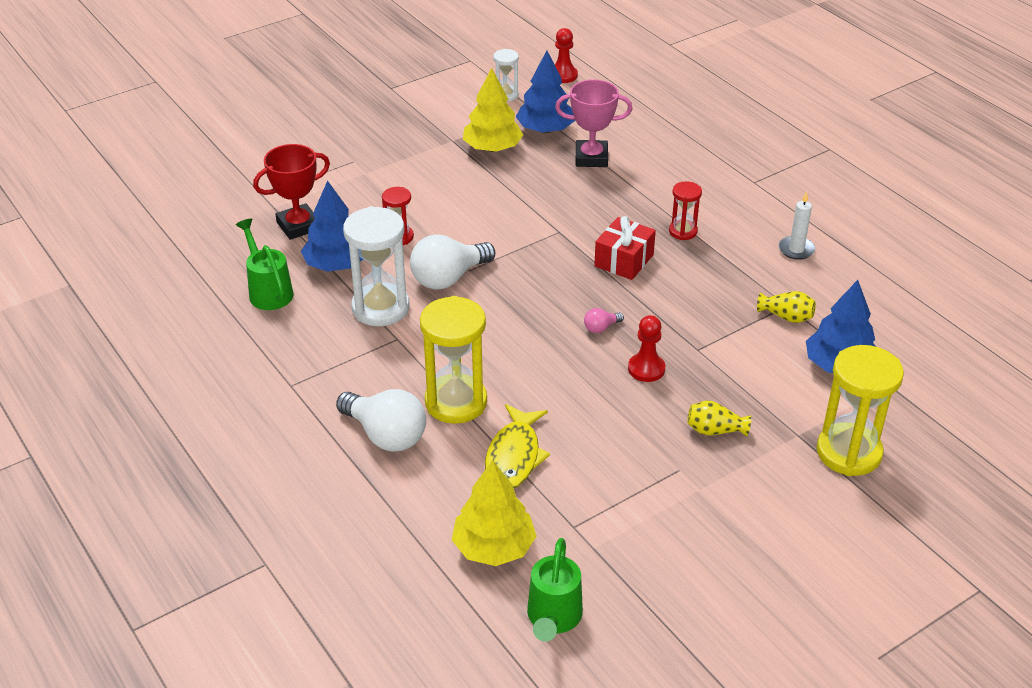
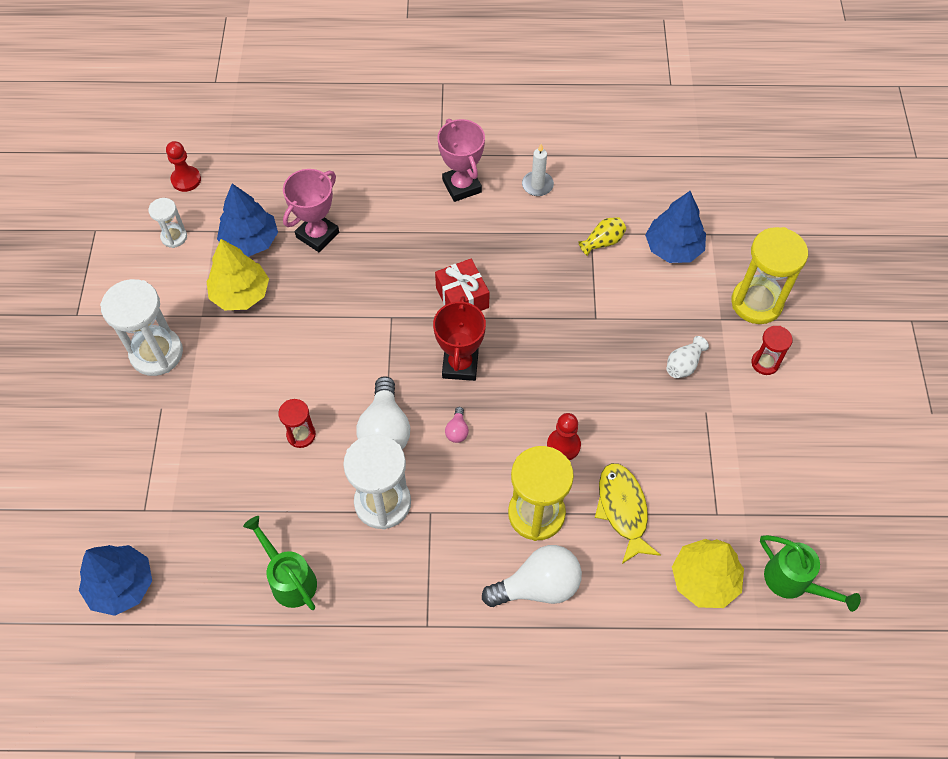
camera: 55 degrees left, 20 degrees up
(268, 291) = (289, 578): green watering can -> green watering can turned 45 degrees clockwise
(298, 226) = (218, 505): red trophy -> red trophy (460, 365)
(336, 265) = (298, 504): blue tree -> blue tree (121, 585)
(397, 136) = (156, 353): none -> white hourglass
(514, 457) = (623, 509): yellow fish -> yellow fish turned 150 degrees counterclockwise
(601, 328) = (526, 363): pink light bulb -> pink light bulb (457, 430)
(646, 369) = (592, 364): red pawn -> red pawn (563, 445)
(683, 231) = (460, 238): red hourglass -> red hourglass (765, 363)
(715, 430) = (683, 365): yellow vase -> white vase
(737, 208) = (461, 186): none -> pink trophy

